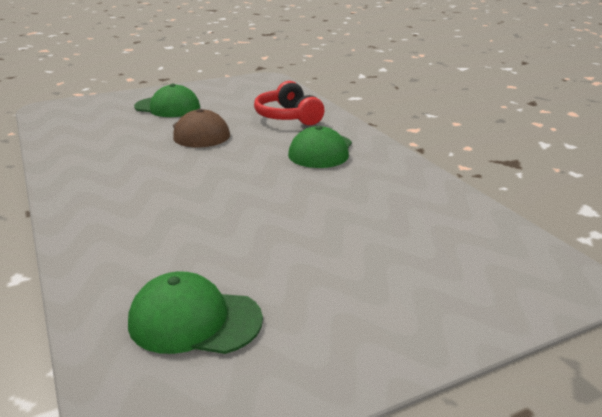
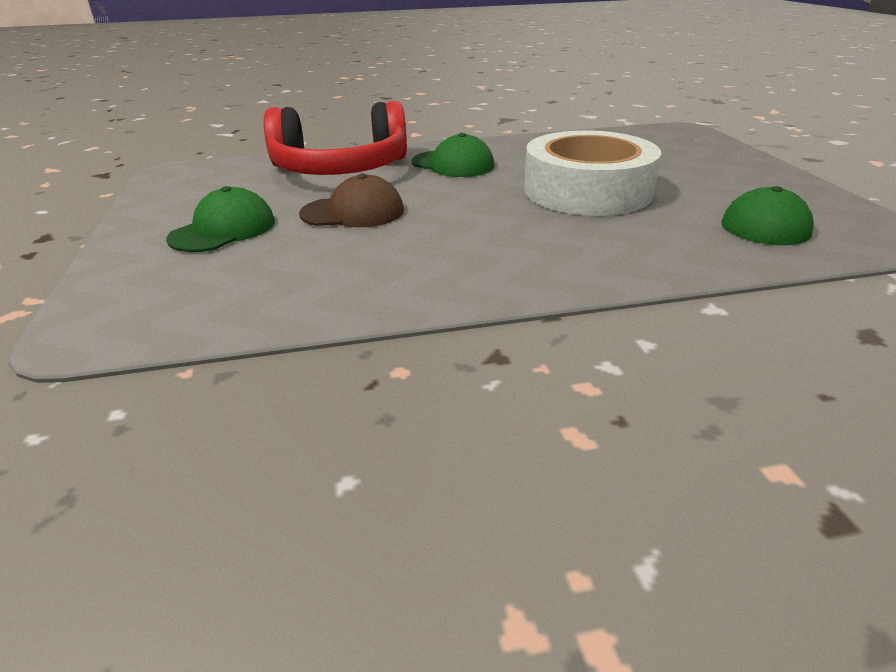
camera: 75 degrees left, 5 degrees up
(269, 214) = (587, 190): none -> white tape
(288, 117) = (340, 169): red headphones -> red headphones, size x1.66

